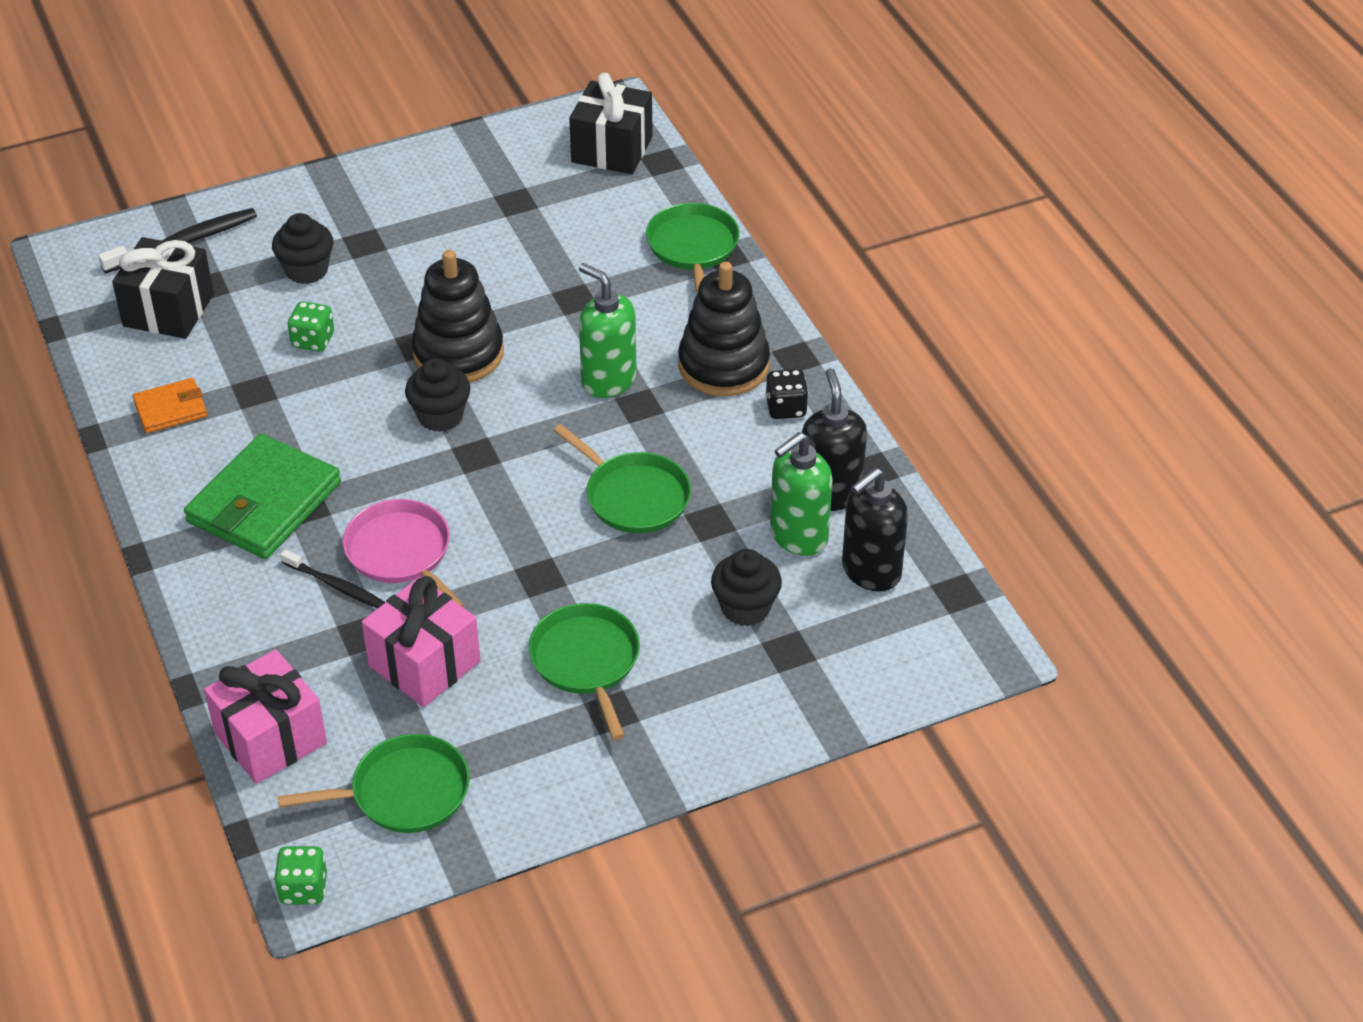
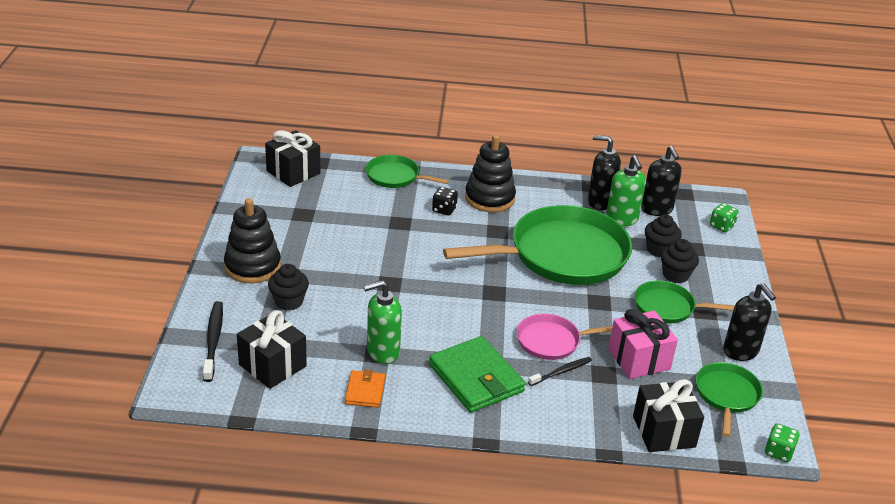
camera: 65 degrees left, 10 degrees down
(270, 738) = (664, 431): pink gift -> black gift
(313, 340) = (353, 318): green dice -> green dice (721, 226)
(440, 416) = (455, 294): black cupcake -> black cupcake (675, 275)
(458, 353) = (410, 272): black stacking toy -> black stacking toy (252, 266)
(531, 784) = (741, 351): none -> black soap dispenser
(608, 380) = (472, 233): green soap dispenser -> green soap dispenser (382, 352)
(633, 496) = (562, 255): green pan -> green pan, size x2.06
(786, 408) = (533, 192): black dice -> black dice (444, 210)

